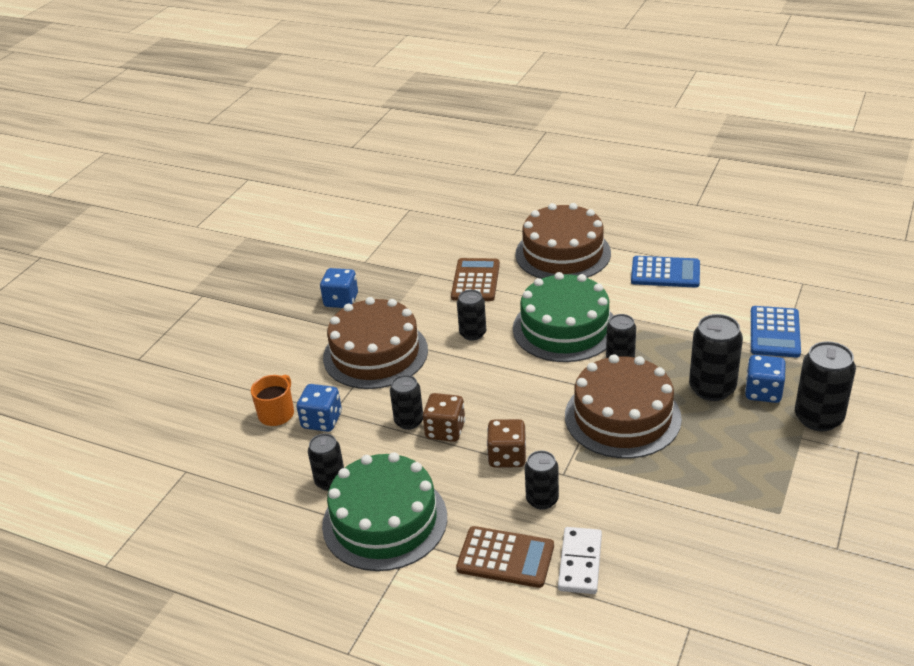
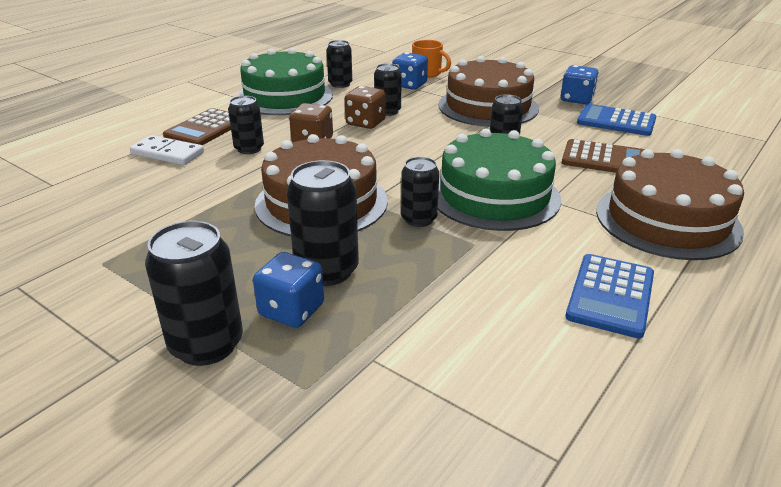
camera: 100 degrees right, 5 degrees down
(774, 332) = (417, 366): blue calculator -> blue calculator (616, 121)

